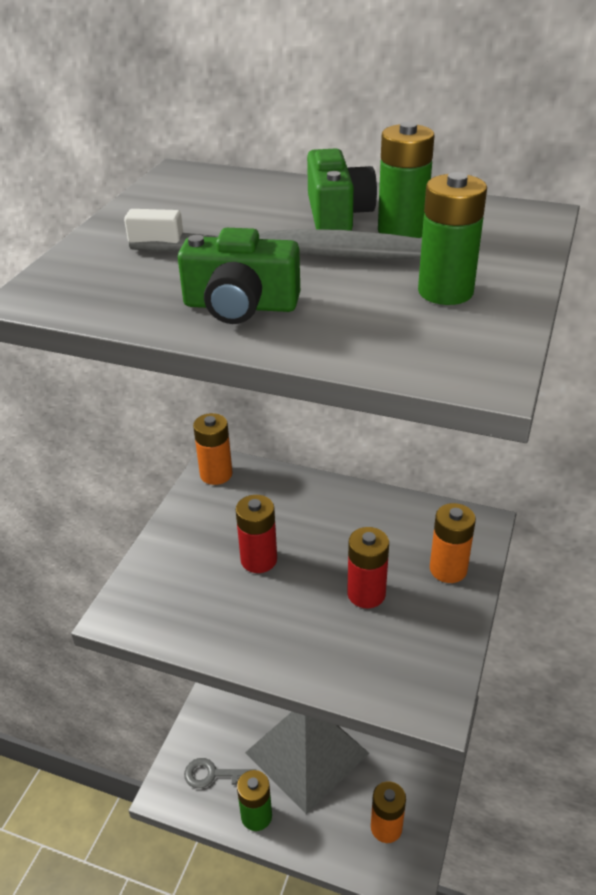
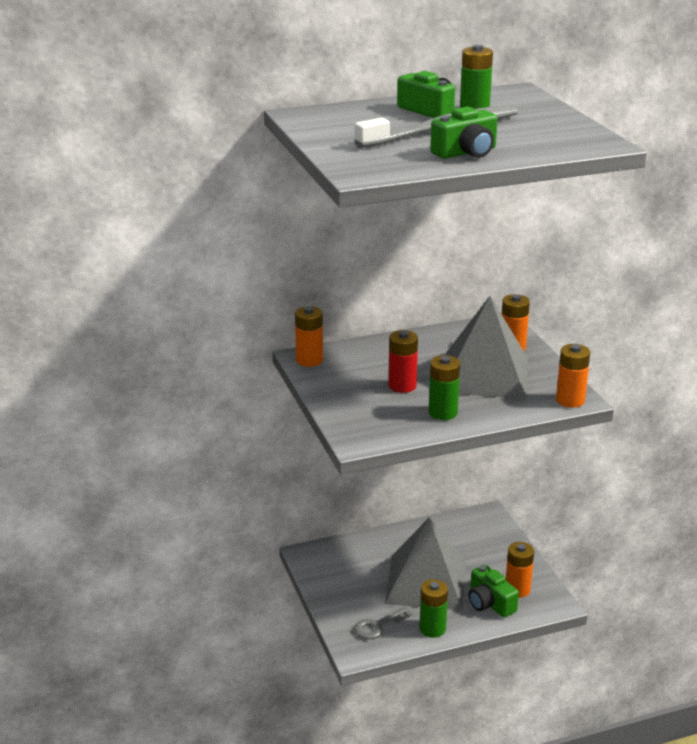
camera: 40 degrees left, 10 degrees down
(341, 825) = (490, 603): none -> green camera
(366, 594) = (484, 374): red battery -> grey pyramid
(420, 700) = (570, 400): none -> orange battery
(445, 292) = (541, 125): green battery -> green battery (443, 413)

